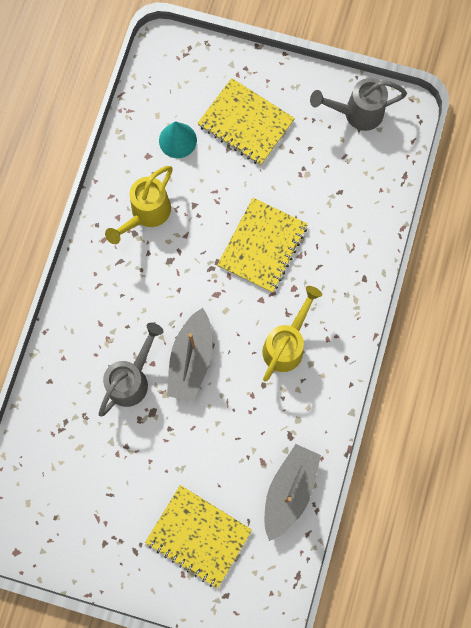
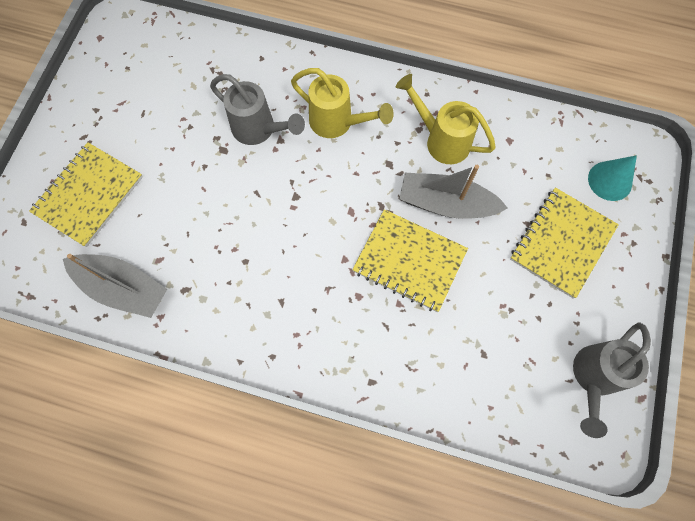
camera: 90 degrees right, 5 degrees down
(177, 140) = (531, 170): turquoise cone -> turquoise cone (610, 181)
(191, 360) = (277, 186): grey boat -> grey boat (446, 204)
(286, 344) = (291, 287): yellow watering can -> yellow watering can (338, 123)
(356, 114) = (593, 378): grey watering can -> grey watering can turned 135 degrees counterclockwise

